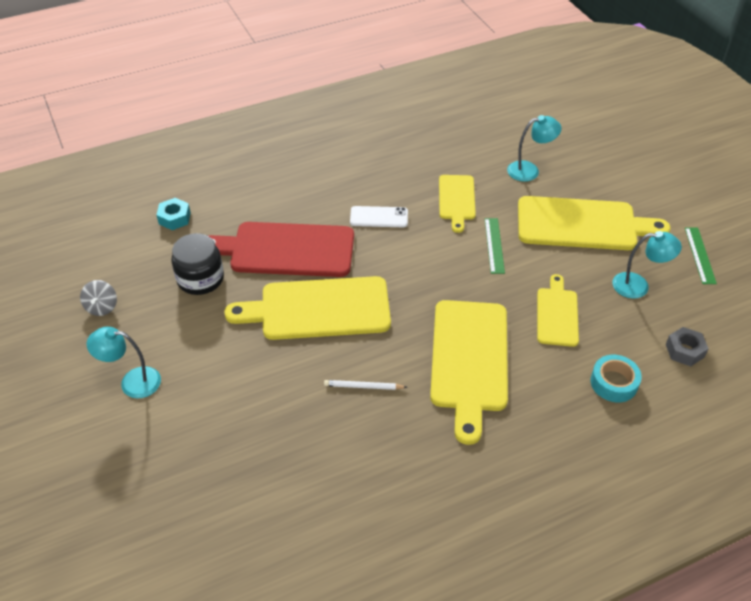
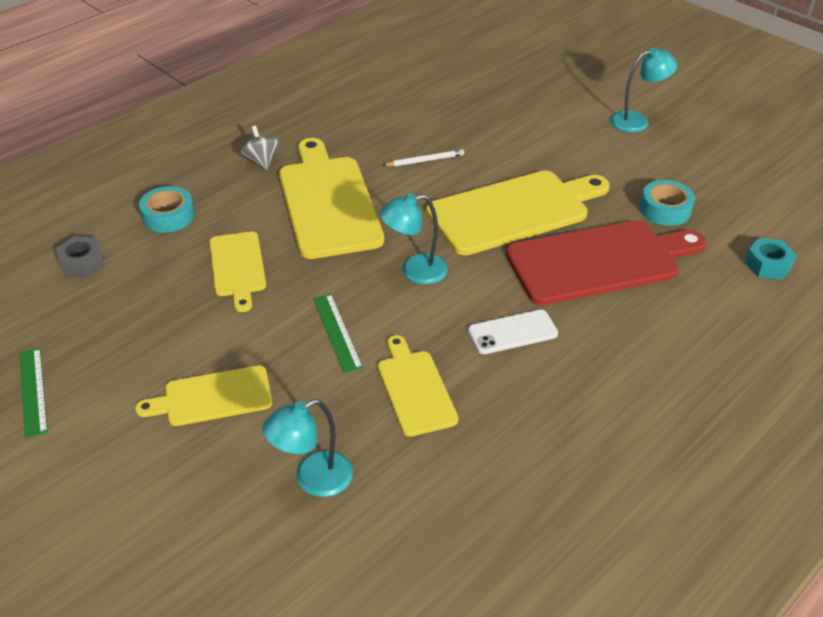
camera: 160 degrees right, 5 degrees down
(102, 307) = (733, 164): grey spinning top -> grey spinning top (261, 161)
(200, 279) = (665, 209): black jar -> turquoise tape
(582, 224) = (213, 397): yellow cutting board -> yellow cutting board, size x0.56
(638, 286) = (131, 325): turquoise lamp -> turquoise lamp (414, 271)

